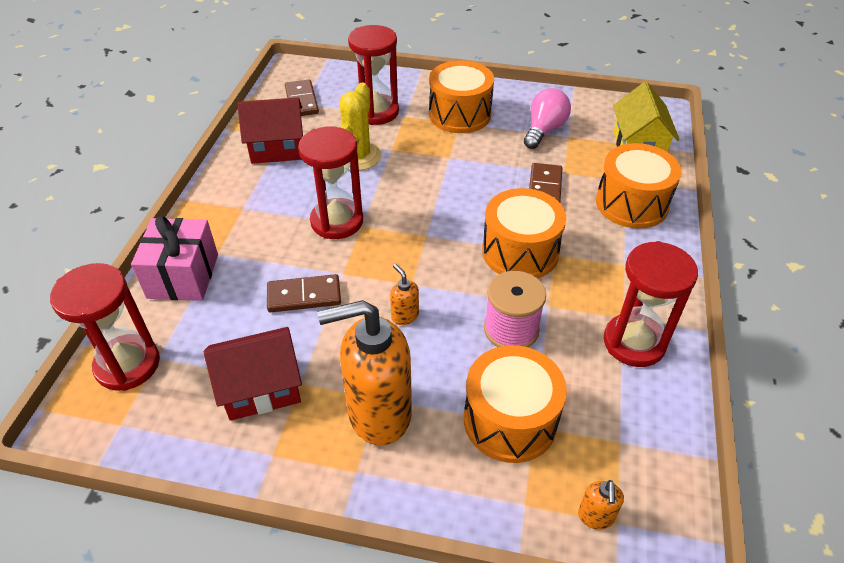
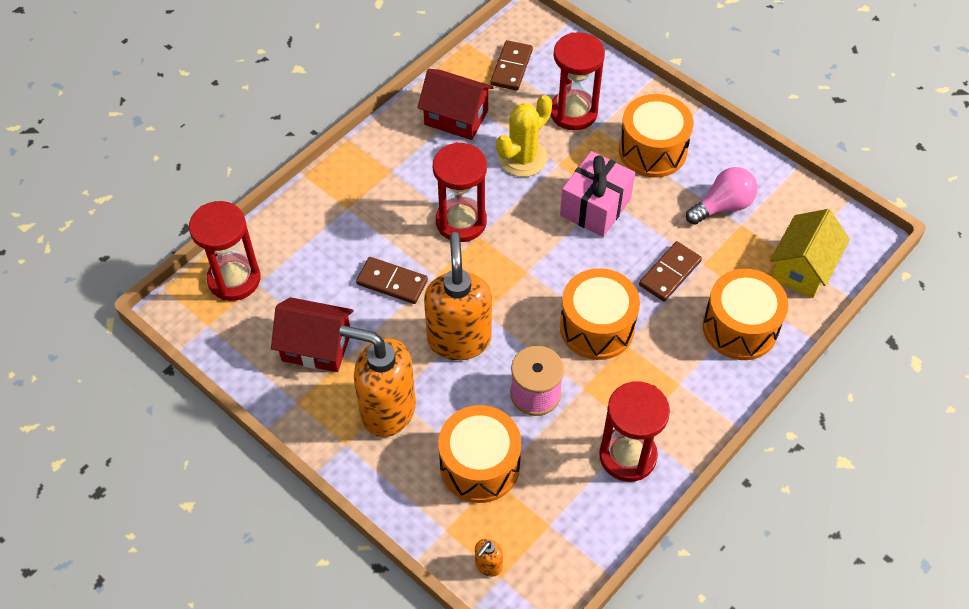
camera: 30 degrees right, 10 degrees up
(183, 276) = (310, 218): pink gift -> pink gift (595, 207)
(404, 316) = (459, 339): orange soap dispenser -> orange soap dispenser, size x2.41

